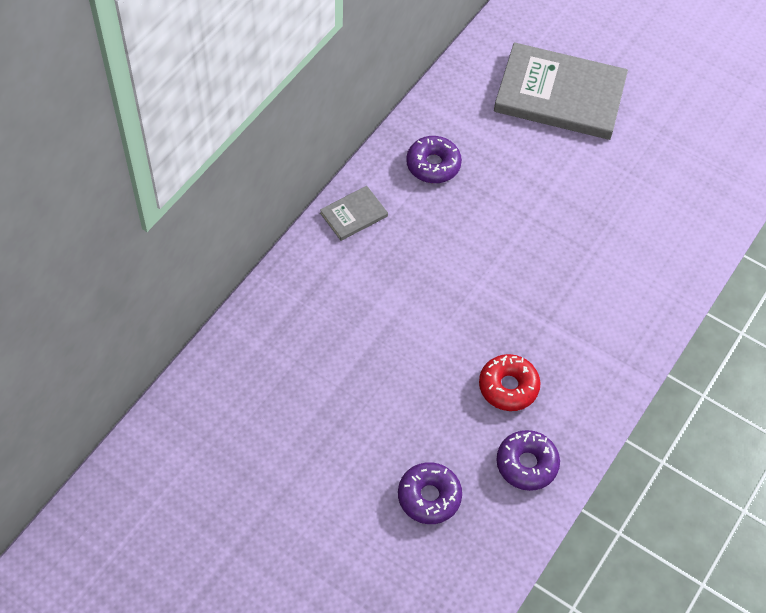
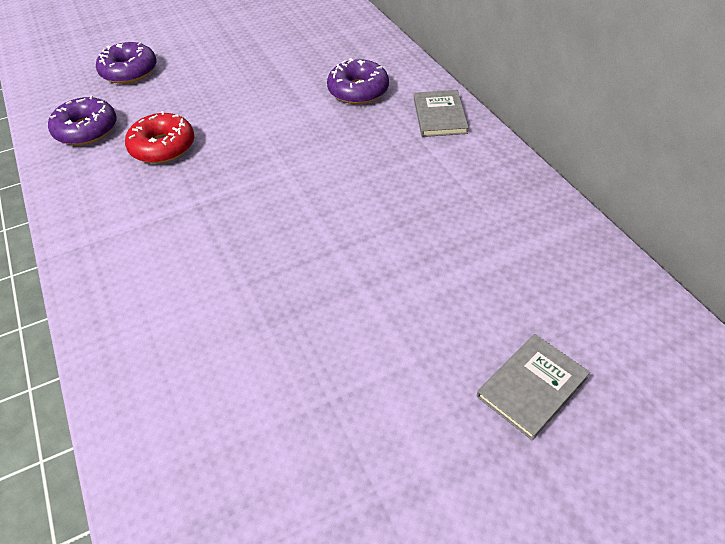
camera: 125 degrees right, 10 degrees down
(433, 165) = (471, 194): purple donut -> purple donut (358, 90)
(560, 95) = (532, 387): grey book -> grey book, size x0.44

